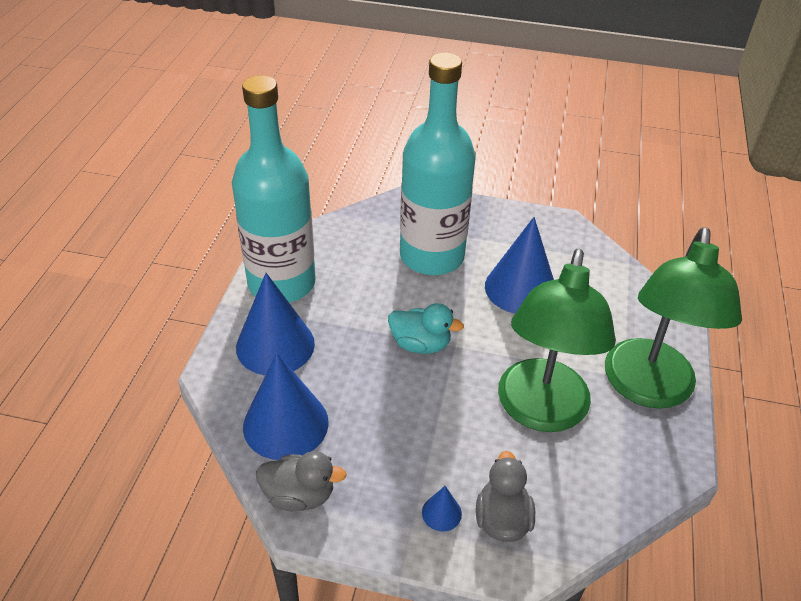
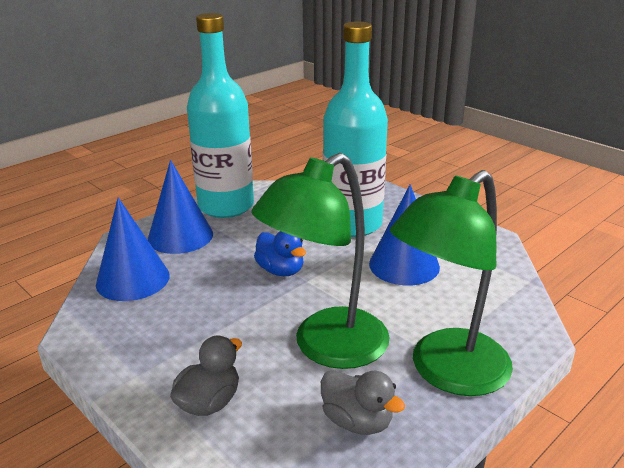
camera: 35 degrees right, 15 degrees down
(299, 495) = (90, 321): grey duck -> grey duck (357, 421)
(420, 344) = (280, 270): turquoise duck -> blue duck
(441, 513) = (169, 376): blue cone -> none

